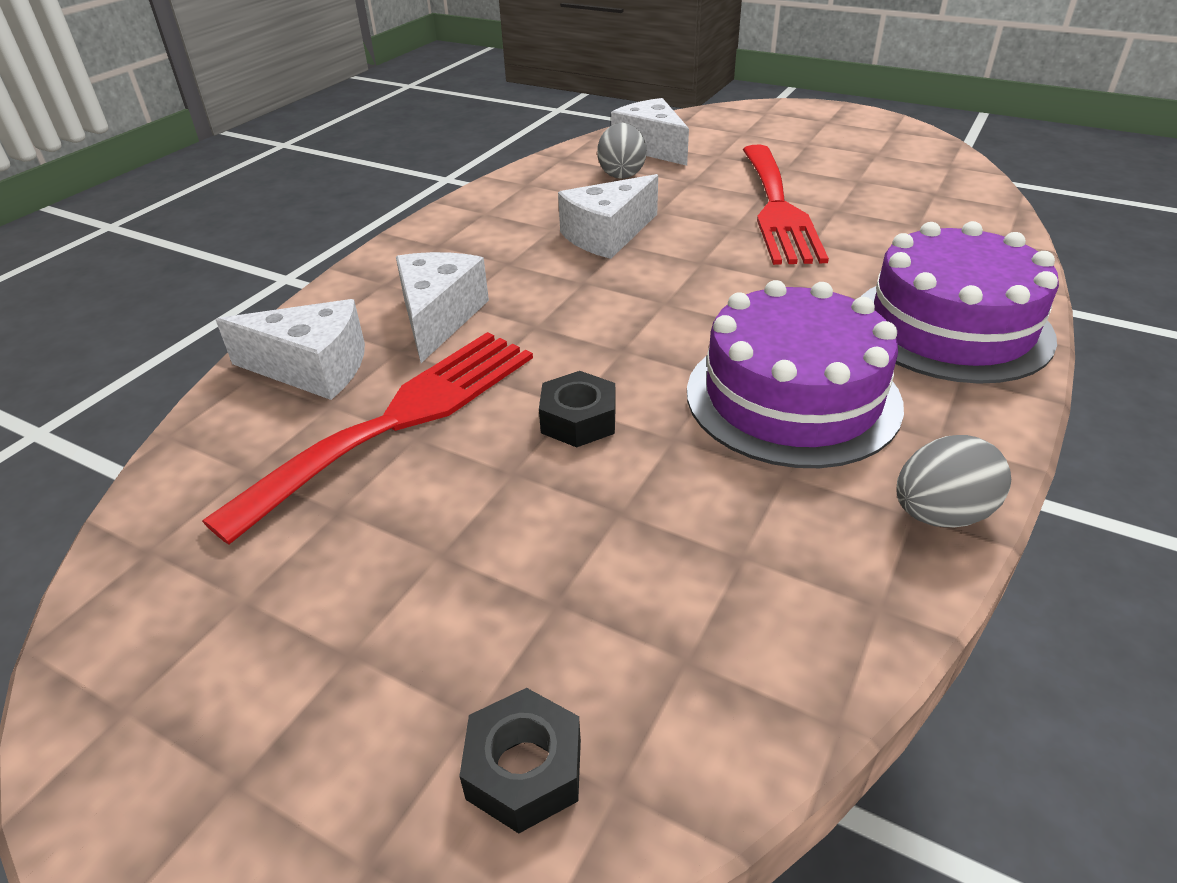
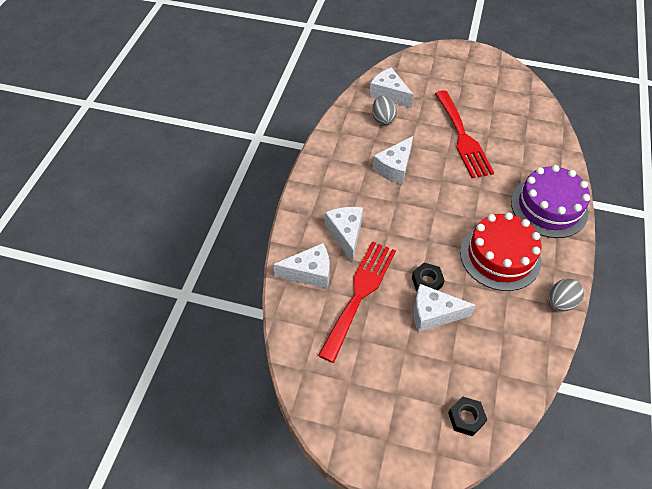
camera: 15 degrees left, 15 degrees up
(561, 485) = (433, 314): none -> white cheese
(792, 397) = (500, 256): purple cake -> red cake

